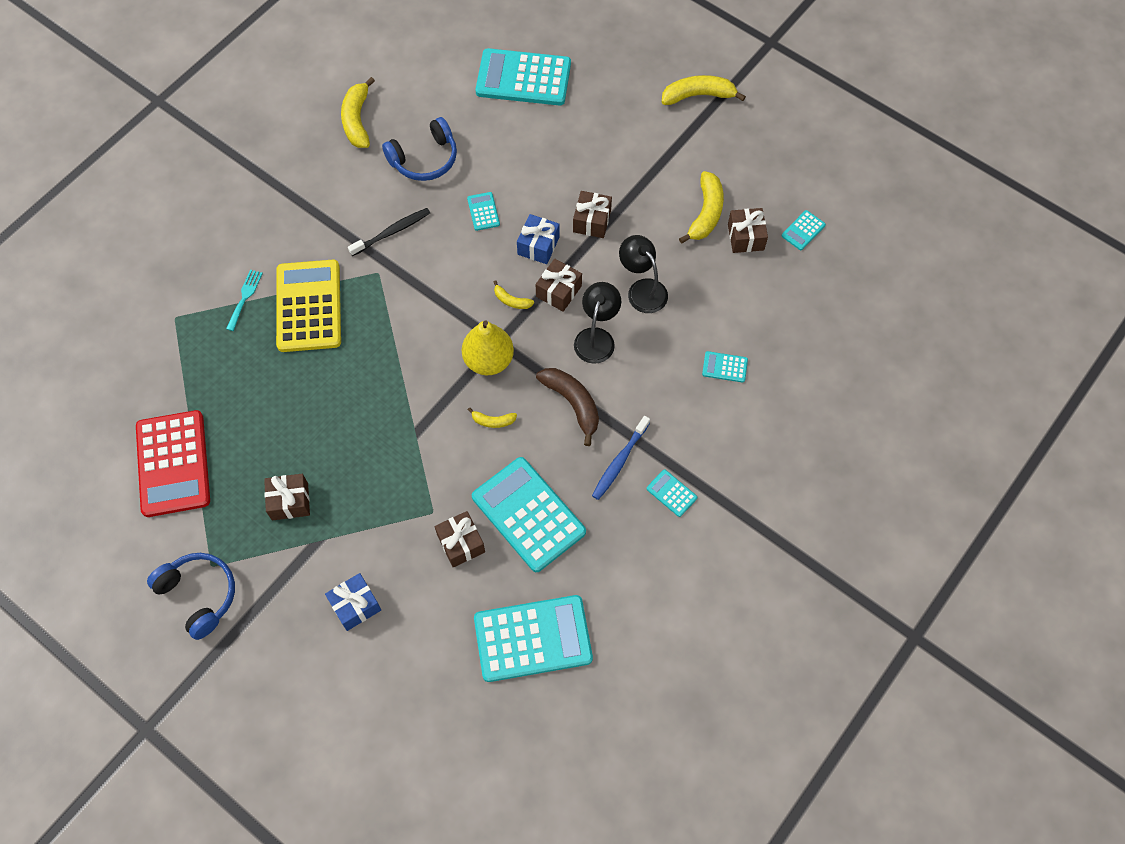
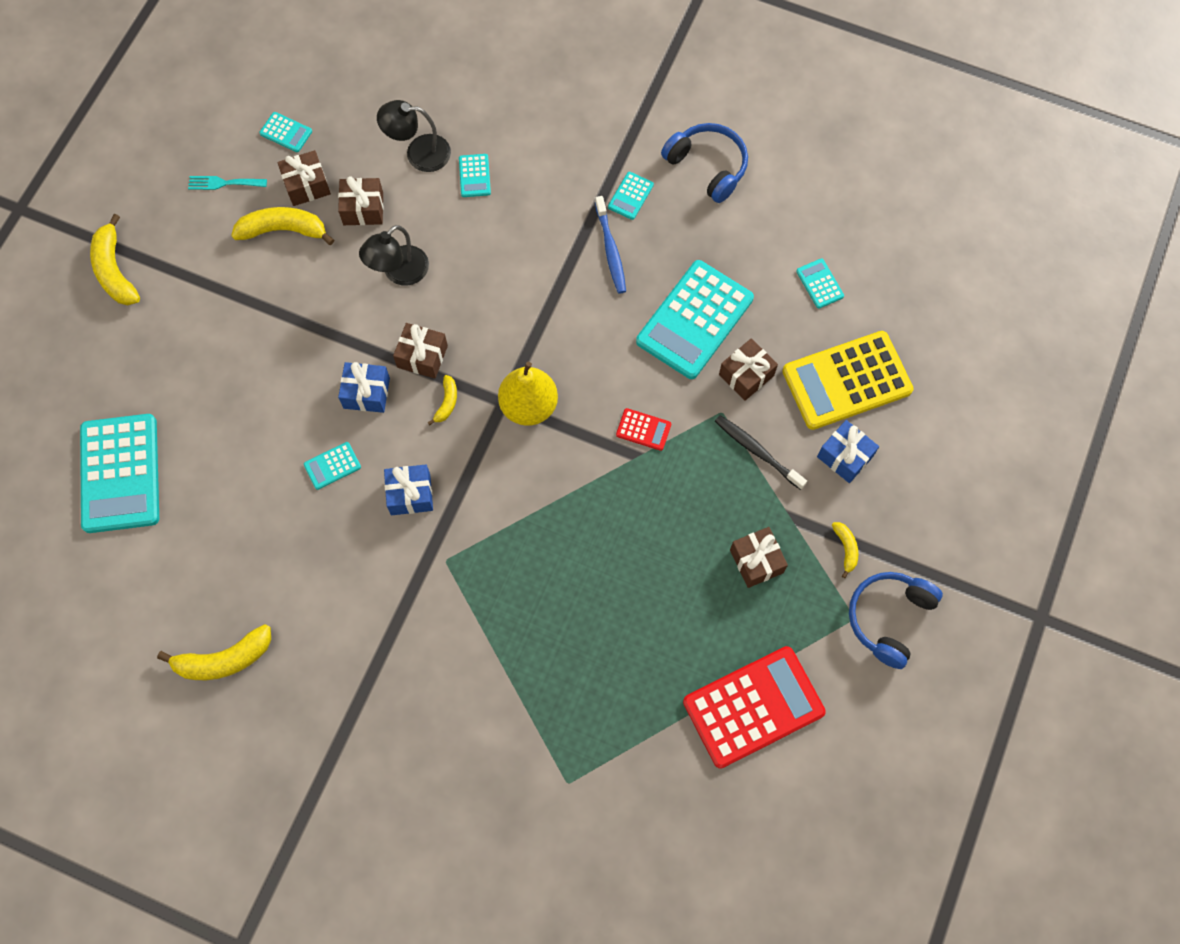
camera: 105 degrees left, 5 degrees up
(245, 297) = (518, 707): turquoise fork -> turquoise fork (223, 183)
(309, 306) = (511, 625): yellow calculator -> yellow calculator (846, 380)
(392, 232) = (385, 562): black toothbrush -> black toothbrush (757, 451)
(425, 159) = (269, 556): blue headphones -> blue headphones (708, 166)
(437, 444) = (643, 430): none -> red calculator
(441, 259) = (410, 494): none -> blue gift
(493, 421) = (600, 382): yellow banana -> yellow banana (846, 548)
(533, 639) = (820, 284): turquoise calculator -> turquoise calculator, size x0.43
(573, 403) = (557, 309): brown banana -> none
(592, 221) = (320, 344): brown gift -> brown gift (363, 209)
(596, 337) = (471, 304): black lamp -> black lamp (418, 153)
(619, 461) = (610, 250): blue toothbrush -> blue toothbrush turned 60 degrees clockwise

